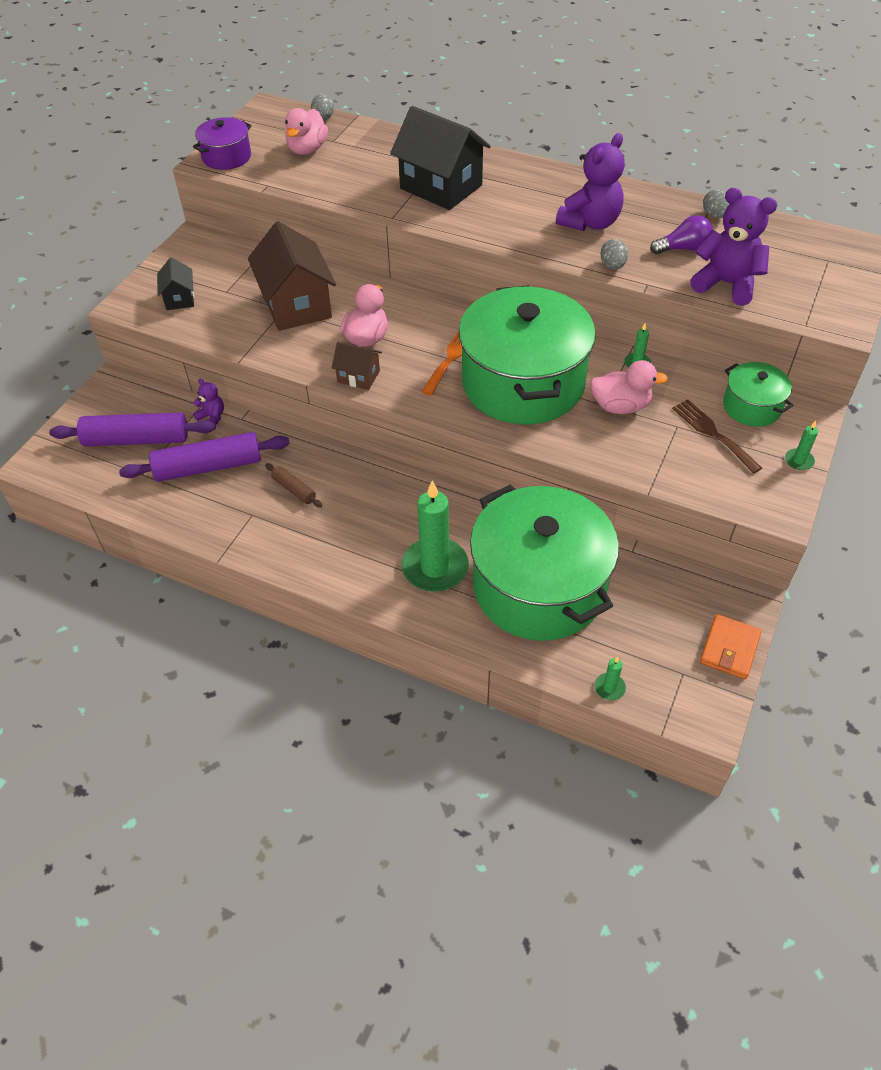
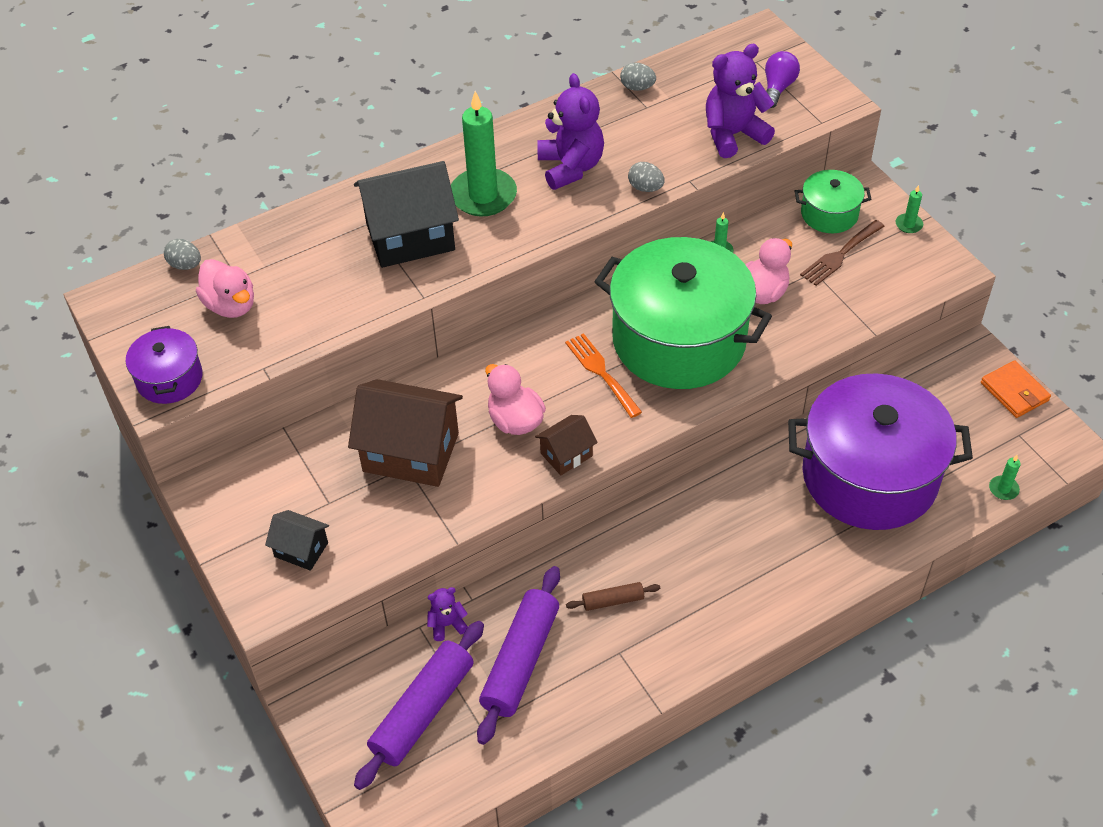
camera: 55 degrees left, 0 degrees up
(435, 567) = (795, 538): green candle -> green candle (483, 195)
(539, 586) = (869, 476): green pot -> purple pot
(683, 248) = (663, 132): purple light bulb -> purple light bulb (778, 88)
(712, 433) = (840, 255): brown fork -> brown fork turned 45 degrees counterclockwise

